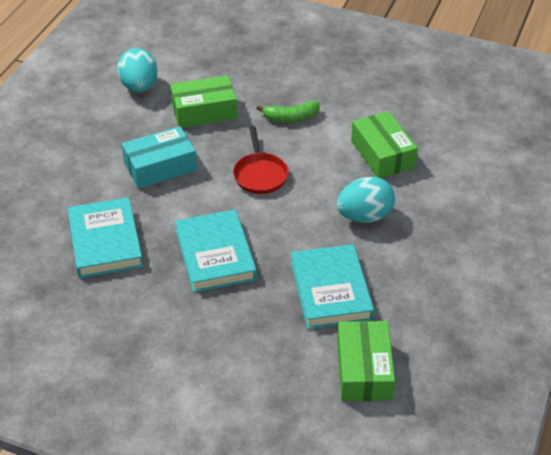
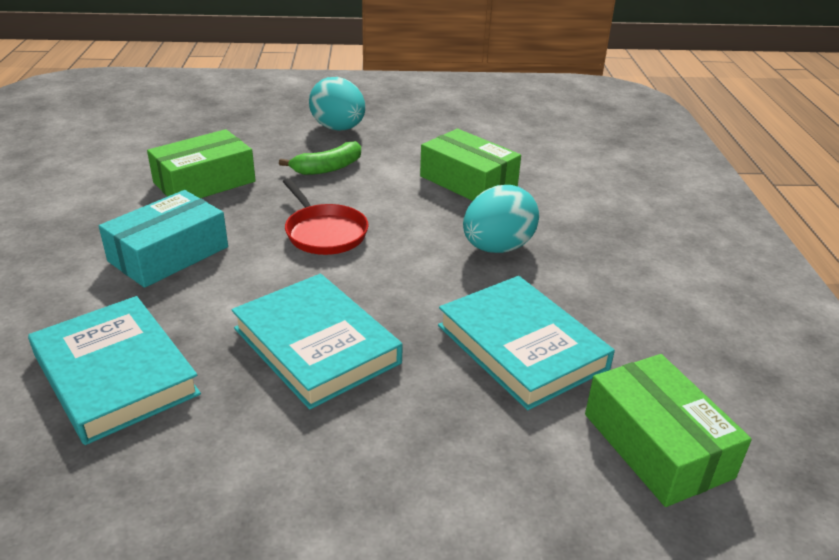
camera: 25 degrees left, 10 degrees down
(139, 87) = (95, 173): turquoise egg -> turquoise egg (338, 128)

